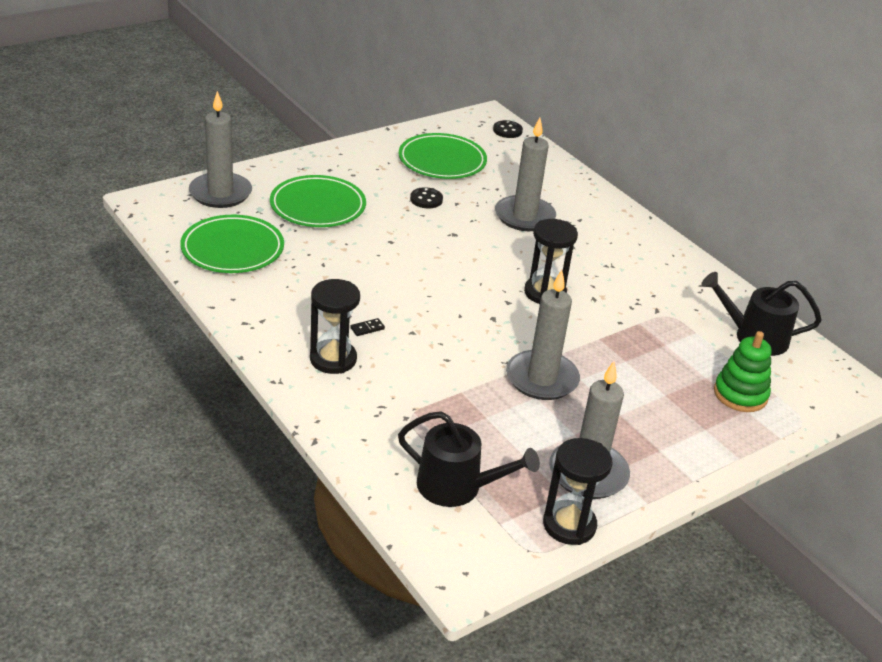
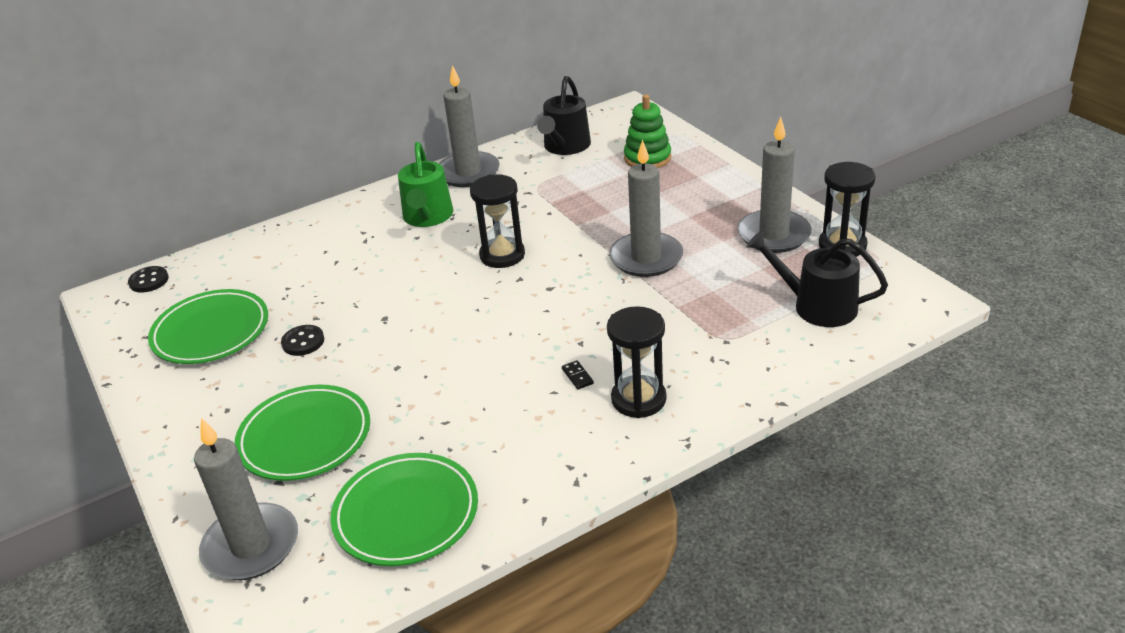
camera: 80 degrees left, 0 degrees up
(456, 486) = (817, 306): black watering can -> black watering can turned 90 degrees counterclockwise
(524, 216) = (352, 268): grey candle -> grey candle (468, 172)
(606, 252) = (427, 217): none -> green watering can

